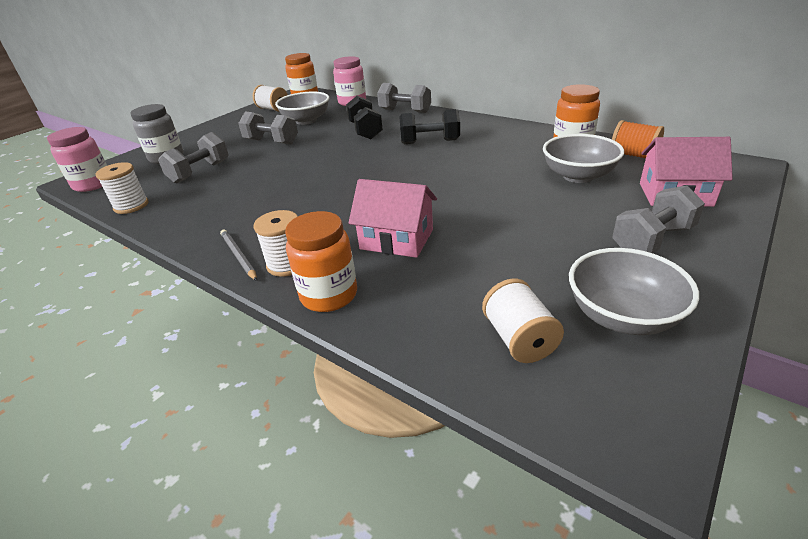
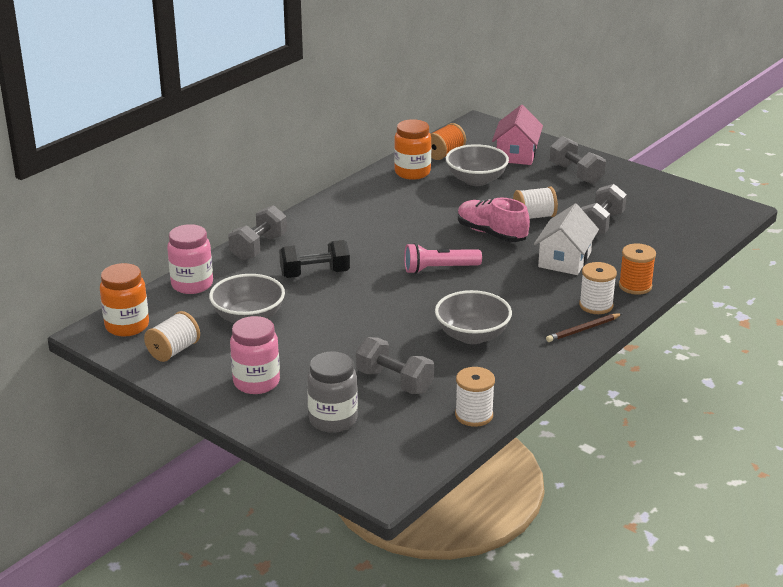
camera: 90 degrees left, 5 degrees down
(93, 184) = (402, 466): pink jar -> pink jar (256, 382)
(239, 256) = (583, 329): grey pencil -> brown pencil
(271, 142) = (317, 339): grey dumbbell -> grey dumbbell (600, 224)
(329, 295) = (635, 286): orange jar -> orange spool
(374, 173) = (439, 269): none -> pink flashlight
(396, 239) = (564, 260): pink house -> white house
(430, 142) = (370, 237): black dumbbell -> none
(451, 192) = (491, 233): none -> pink shoe
(519, 339) = (673, 226): white spool -> white spool (534, 216)
(622, 316) = (652, 197): grey bowl -> grey bowl (472, 335)

